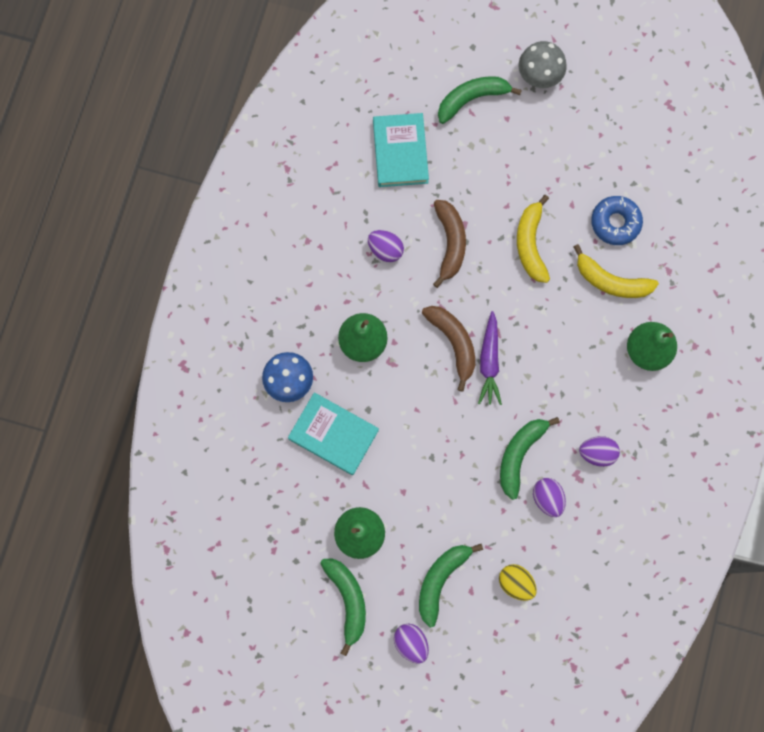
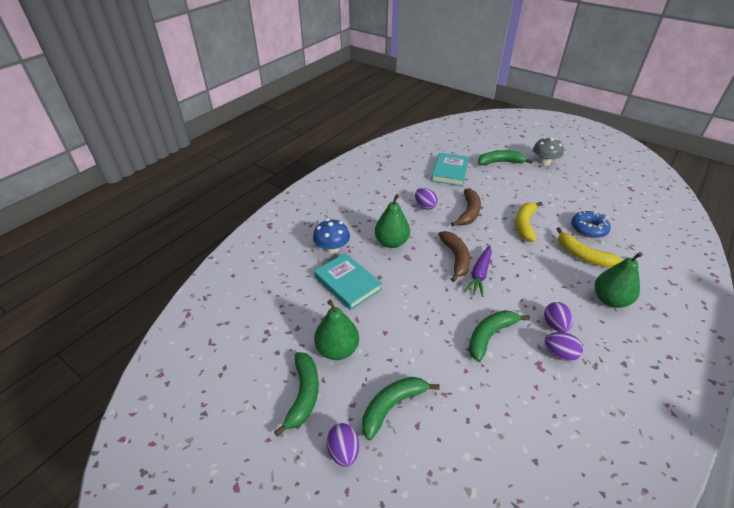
camera: 20 degrees right, 35 degrees down
(515, 582) = (463, 432): yellow egg -> none
(547, 498) = (508, 373): purple egg -> purple egg (555, 325)

